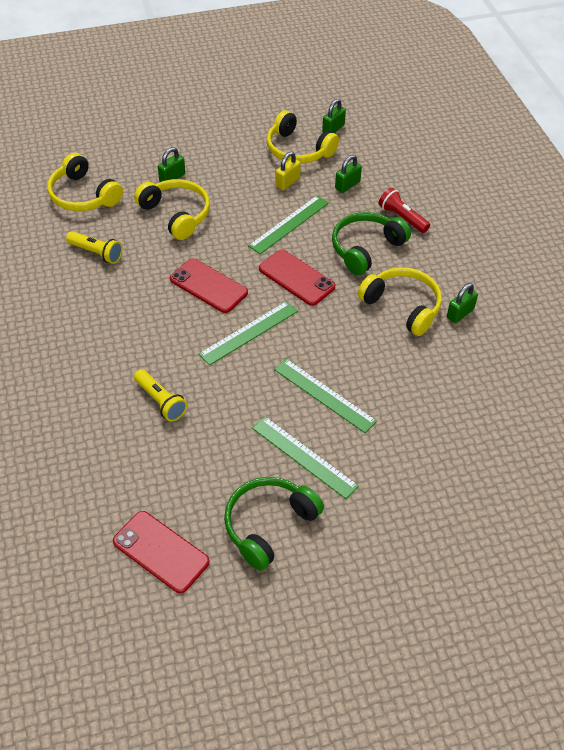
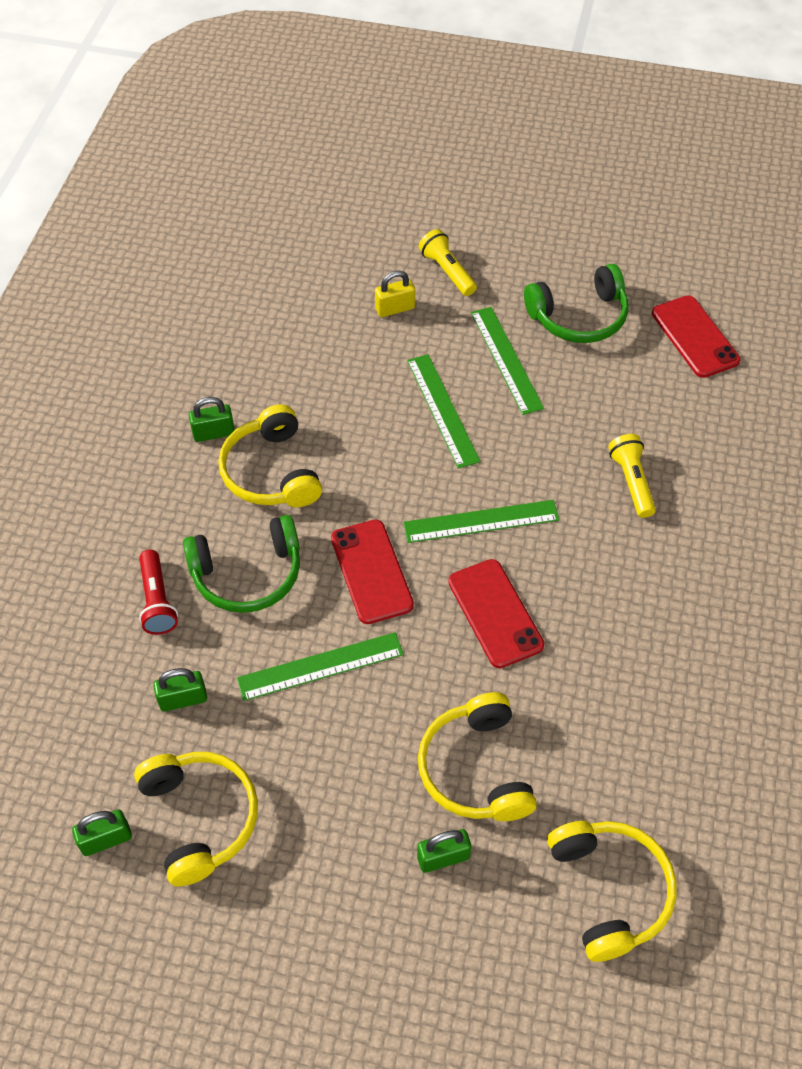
camera: 150 degrees left, 5 degrees up
(96, 253) = (630, 748): yellow flashlight -> yellow flashlight (447, 271)
(287, 182) = (267, 751): yellow padlock -> yellow padlock (395, 308)

